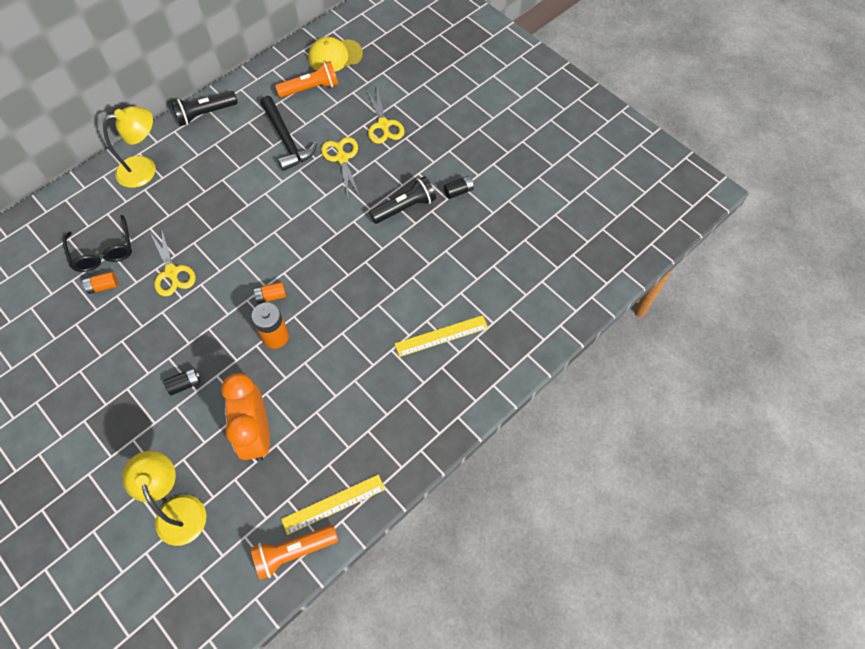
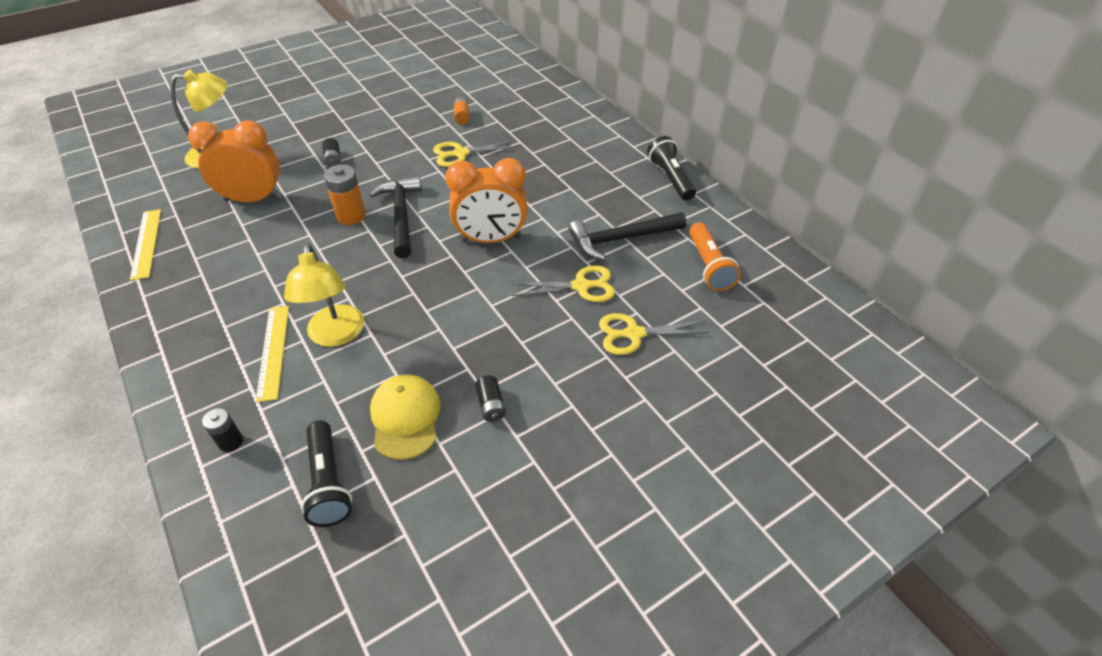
camera: 100 degrees right, 15 degrees down
(103, 252) = (501, 116): black glasses -> none
(145, 169) = (597, 139): yellow lamp -> yellow lamp (336, 335)
(271, 296) = (401, 215): orange battery -> black hammer
(293, 552) = (125, 215): orange flashlight -> none
(296, 223) = (491, 239): none -> orange clock
(335, 56) = (773, 295): yellow cap -> yellow cap (405, 417)
(405, 208) = (481, 340): black flashlight -> black flashlight (328, 482)
(522, 329) = (230, 442): none -> black battery

